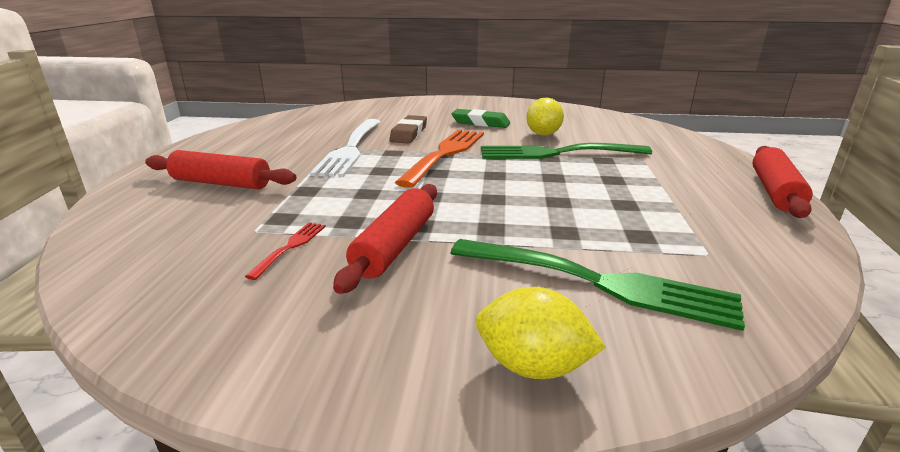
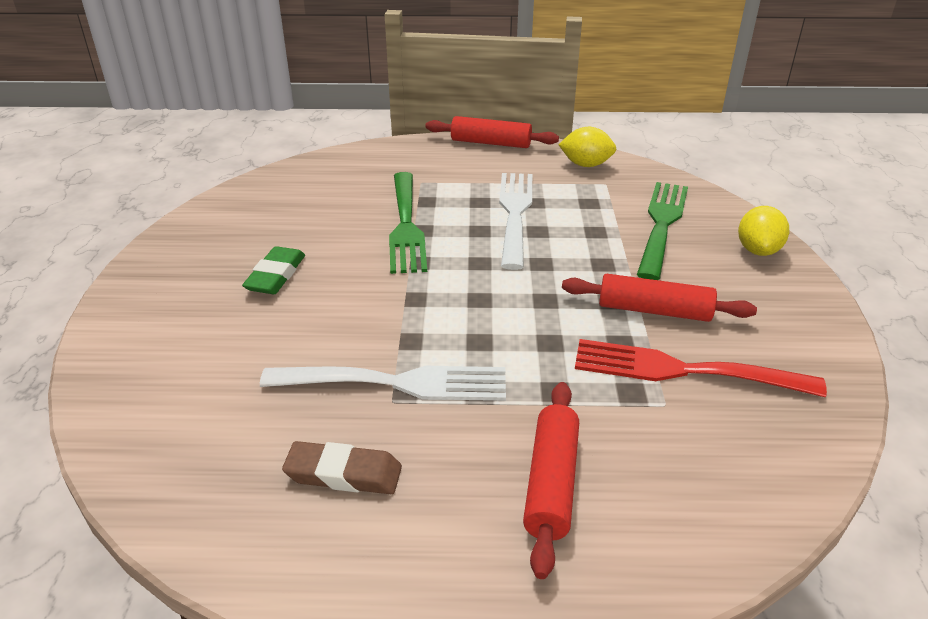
camera: 95 degrees left, 10 degrees up
(290, 247) = (683, 370): red fork -> red fork, size x2.24
(409, 134) = (324, 336): brown eraser -> brown eraser (343, 474)
(445, 154) = (413, 298): orange fork -> none
(543, 134) = (335, 230): yellow lemon -> yellow lemon (586, 165)
(594, 194) = (515, 214): none -> white fork

